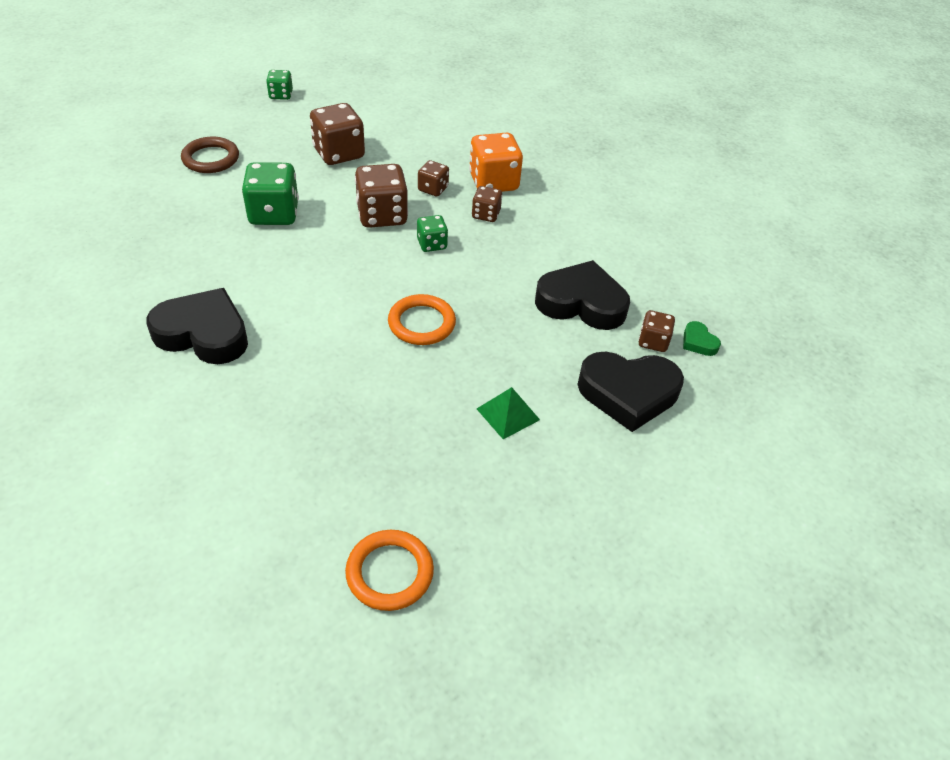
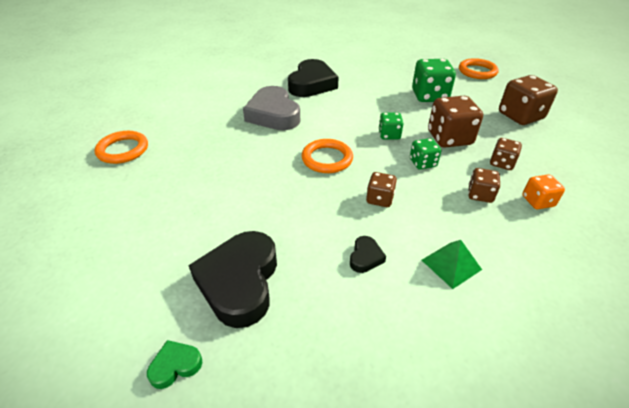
camera: 95 degrees right, 5 degrees down
(211, 159) = (477, 71): brown ring -> orange ring
(281, 95) = (580, 88): green dice -> green dice (389, 135)
(299, 380) = (273, 114): none -> grey heart
(493, 182) = (537, 201): orange dice -> orange dice, size x0.55
(508, 414) = (230, 200): green pyramid -> green pyramid (451, 264)
(581, 303) = (365, 257): black heart -> black heart, size x0.43
(653, 341) = (311, 315): brown dice -> brown dice (380, 199)
(698, 342) = (312, 365): green heart -> green heart (175, 366)

